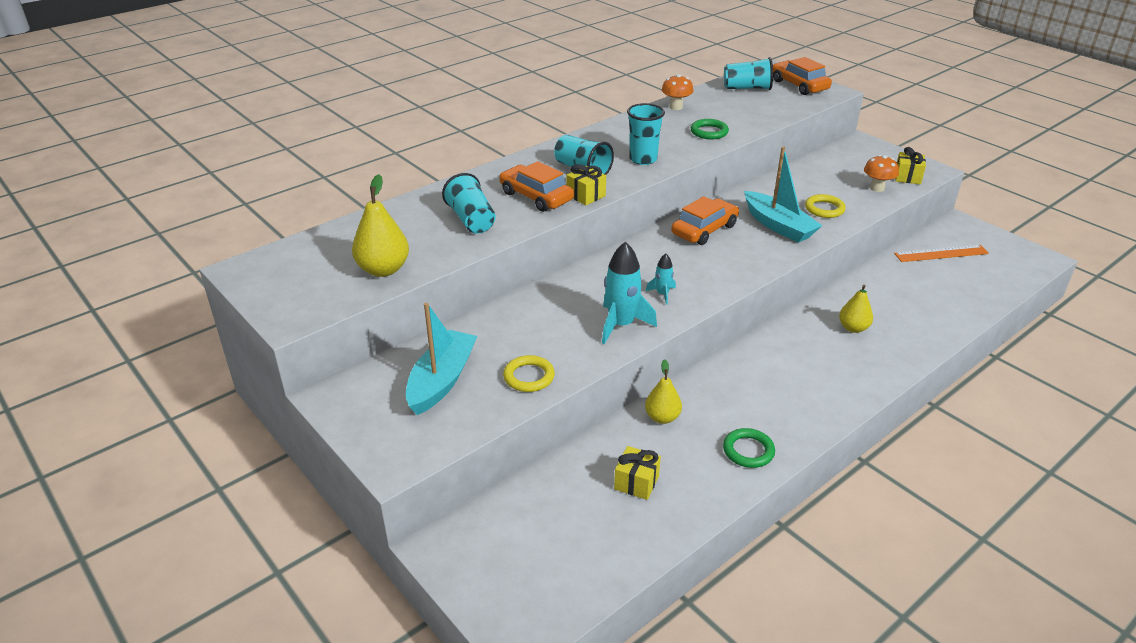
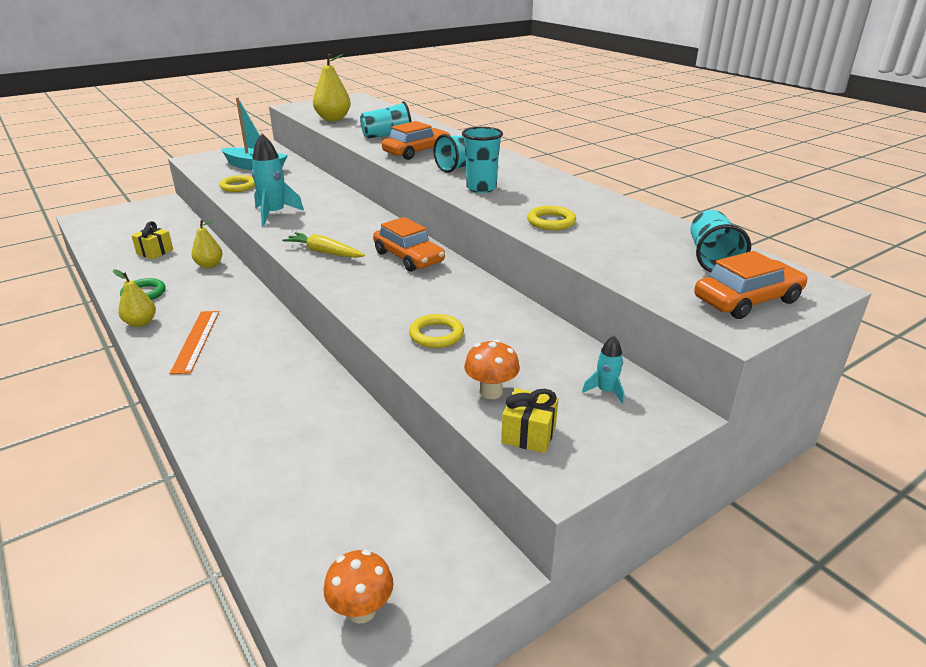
camera: 95 degrees right, 5 degrees down
(586, 195) = (412, 166): yellow gift -> none
(662, 294) = (306, 230): turquoise rocket -> turquoise rocket (605, 391)
(676, 107) = (625, 211): orange mushroom -> orange mushroom (361, 610)
(709, 132) = (551, 222): green ring -> yellow ring
(711, 275) = (324, 252): none -> yellow carrot
(778, 226) = (403, 298): turquoise boat -> none
(853, 328) = (260, 377): yellow pear -> yellow pear (141, 323)
(941, 253) = (392, 505): orange ruler -> orange ruler (196, 341)

